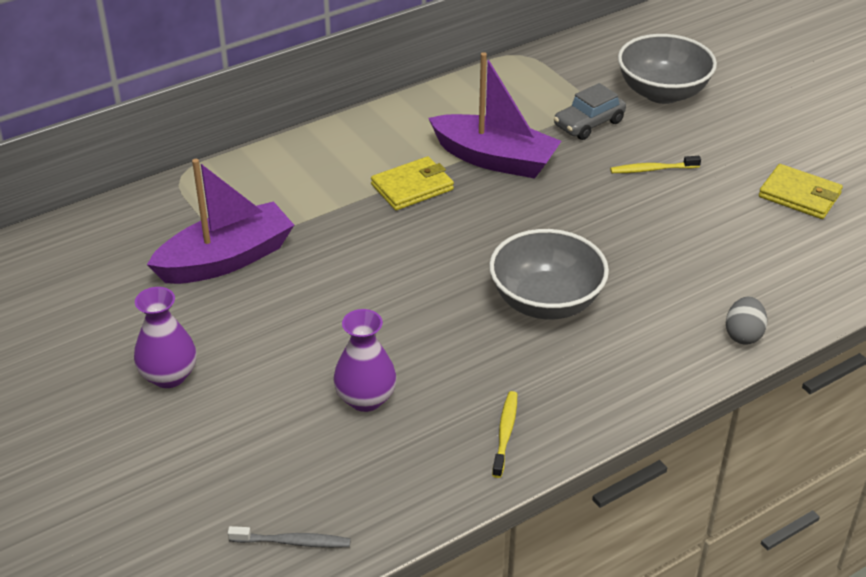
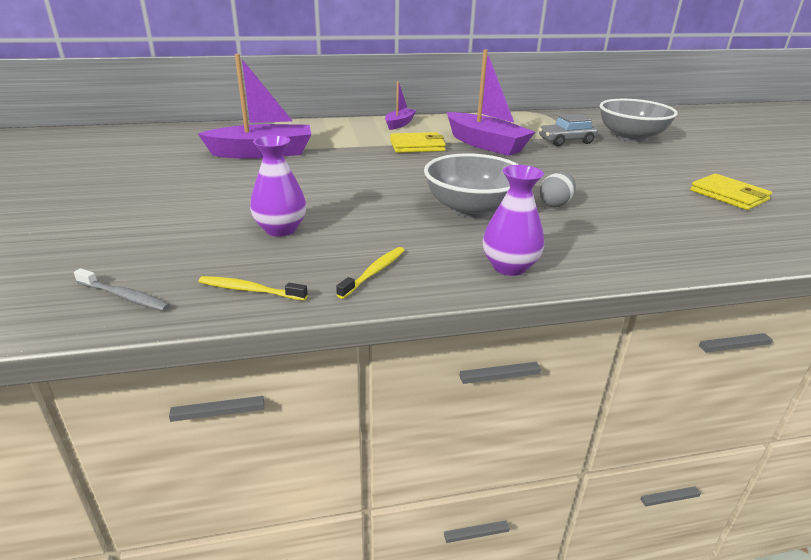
camera: 20 degrees right, 10 degrees down
(169, 376) = (159, 191): purple vase -> purple vase (509, 267)
(356, 137) = (399, 124): none -> purple boat
(652, 169) = (604, 165): yellow toothbrush -> yellow toothbrush (250, 290)
(743, 335) = (642, 259): grey egg -> grey egg (555, 204)

